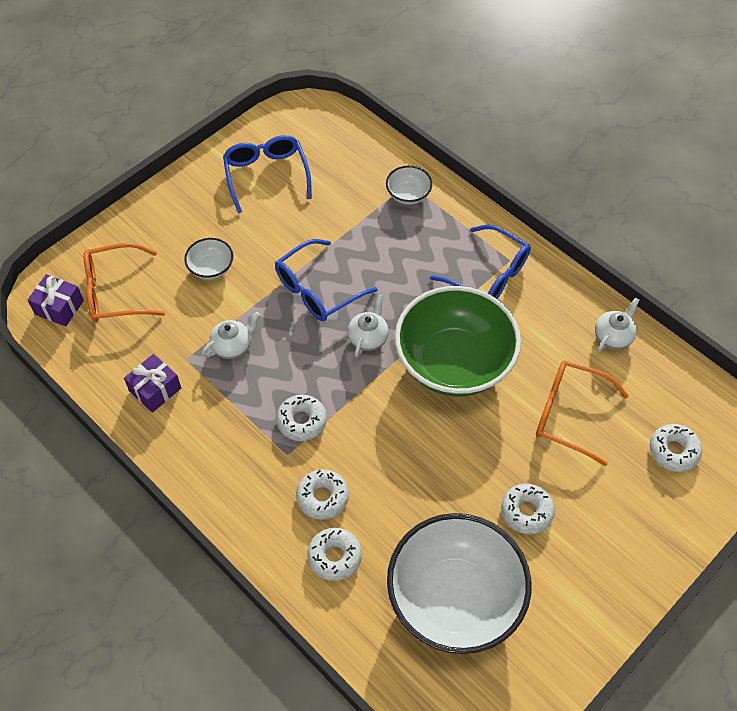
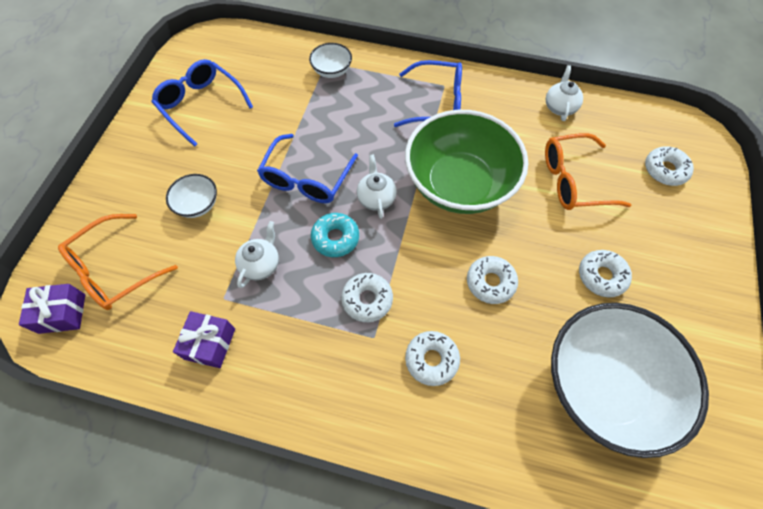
camera: 30 degrees left, 5 degrees up
(309, 355) = (335, 238): none -> turquoise donut
(334, 556) = (479, 410): white donut -> white donut (490, 282)

